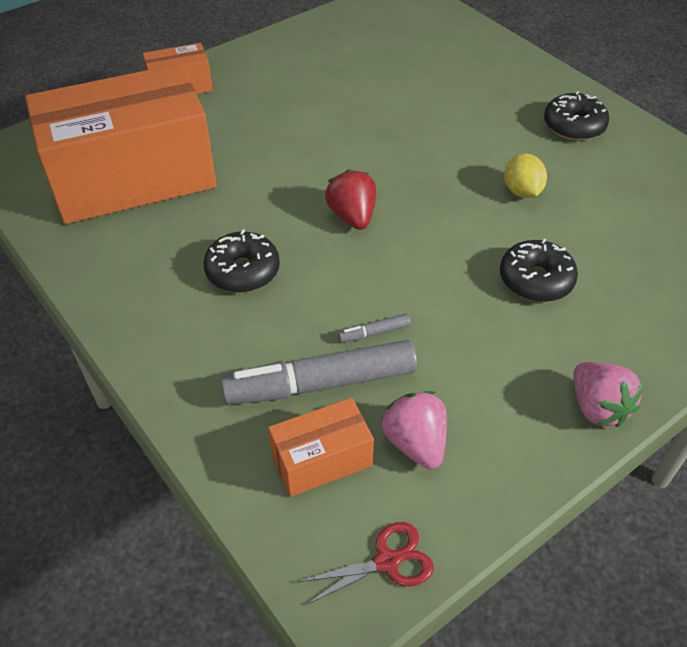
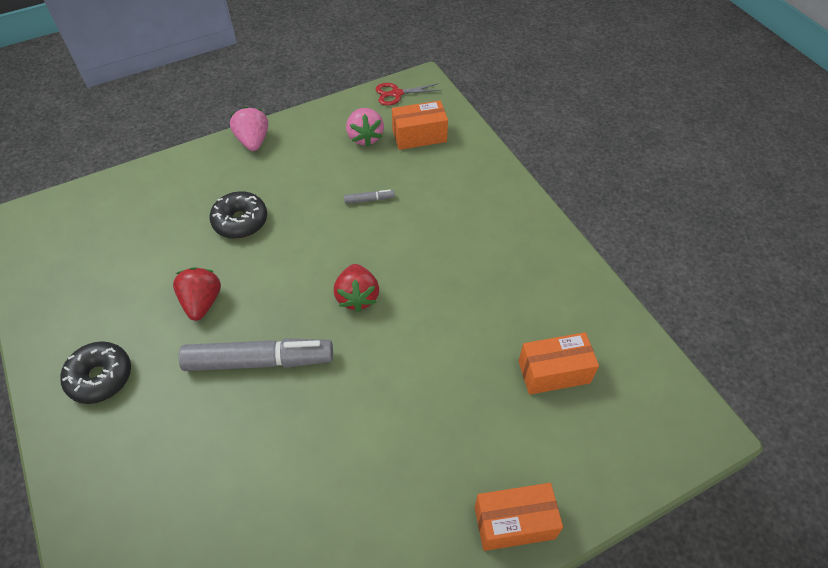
camera: 170 degrees left, 5 degrees up
(133, 178) = (554, 372): orange box -> orange box, size x0.44
(243, 271) = (455, 258): black donut -> none
(320, 384) = (412, 173): grey marker -> grey marker (259, 361)
(522, 191) = (202, 302): yellow lemon -> red strawberry

